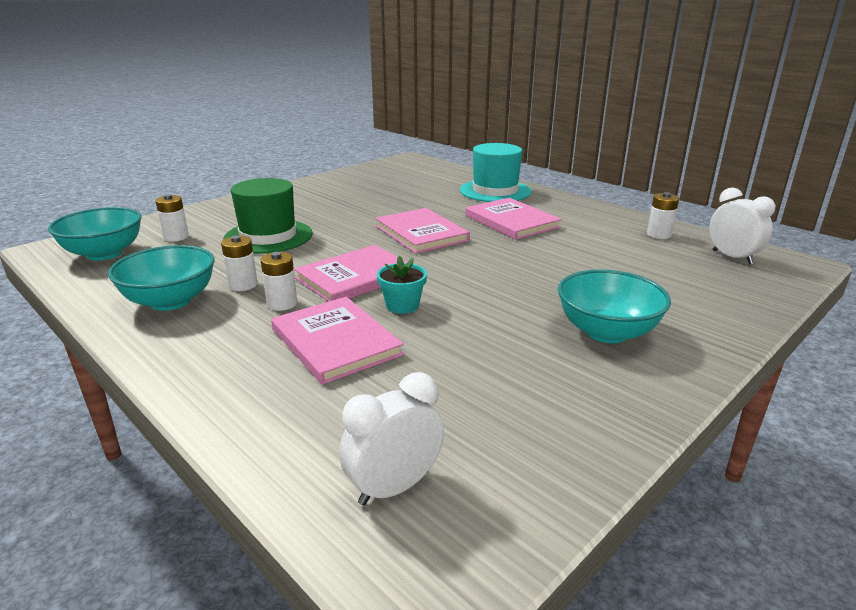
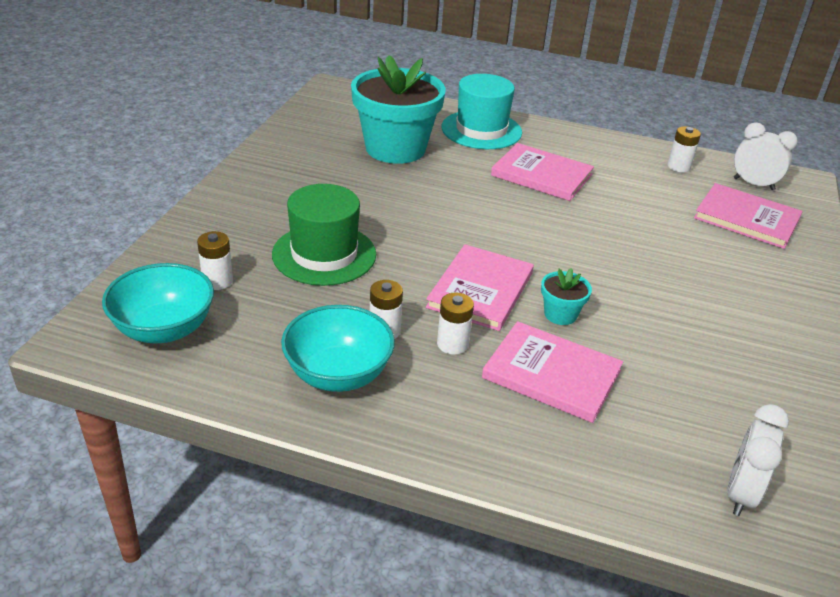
camera: 30 degrees left, 10 degrees up
(409, 192) = (395, 148): none -> turquoise flower pot
(421, 233) = (476, 212): pink book -> pink book (746, 218)
(606, 332) = (738, 297): turquoise bowl -> none

